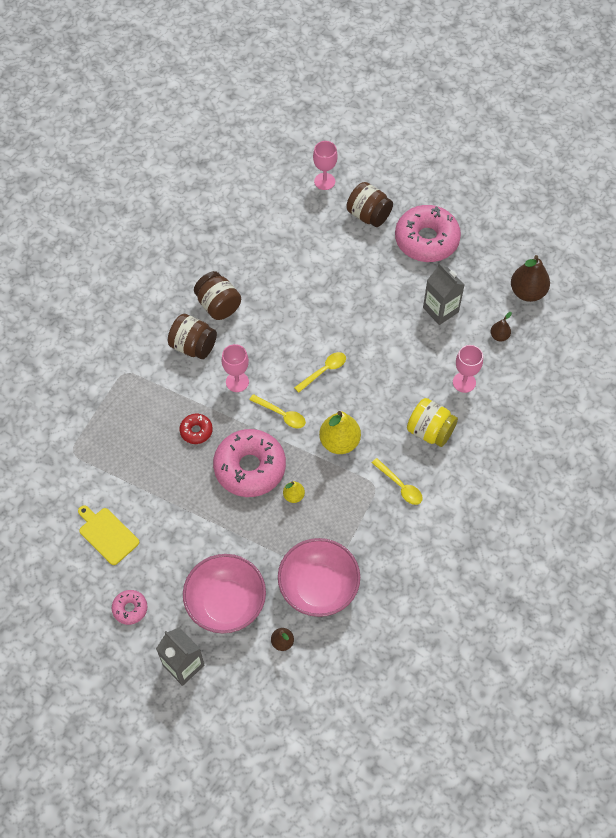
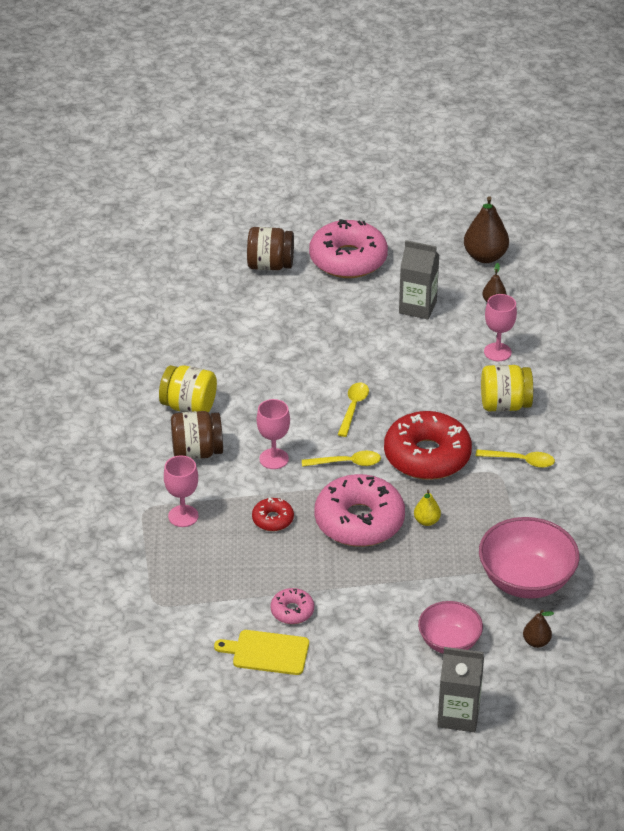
camera: 35 degrees left, 20 degrees down
(130, 609) = (356, 700): pink donut -> pink donut (292, 611)
(218, 305) = (189, 406): brown jar -> yellow jar
(226, 603) = (449, 642): pink bowl -> pink bowl, size x0.63
(324, 181) = (197, 258): pink goblet -> pink goblet (183, 516)
(339, 442) = (427, 456): yellow pear -> red donut

